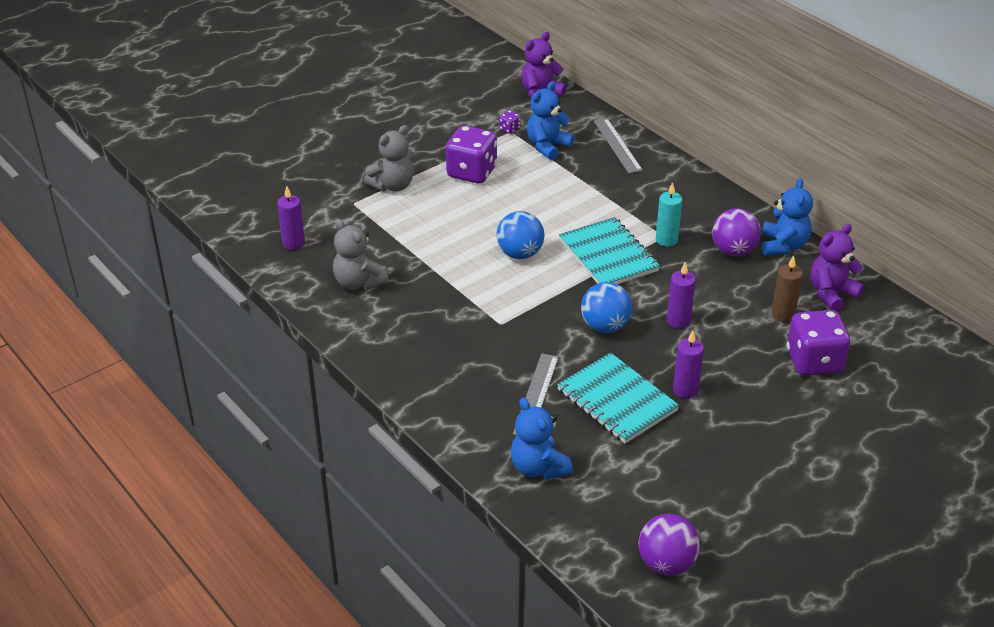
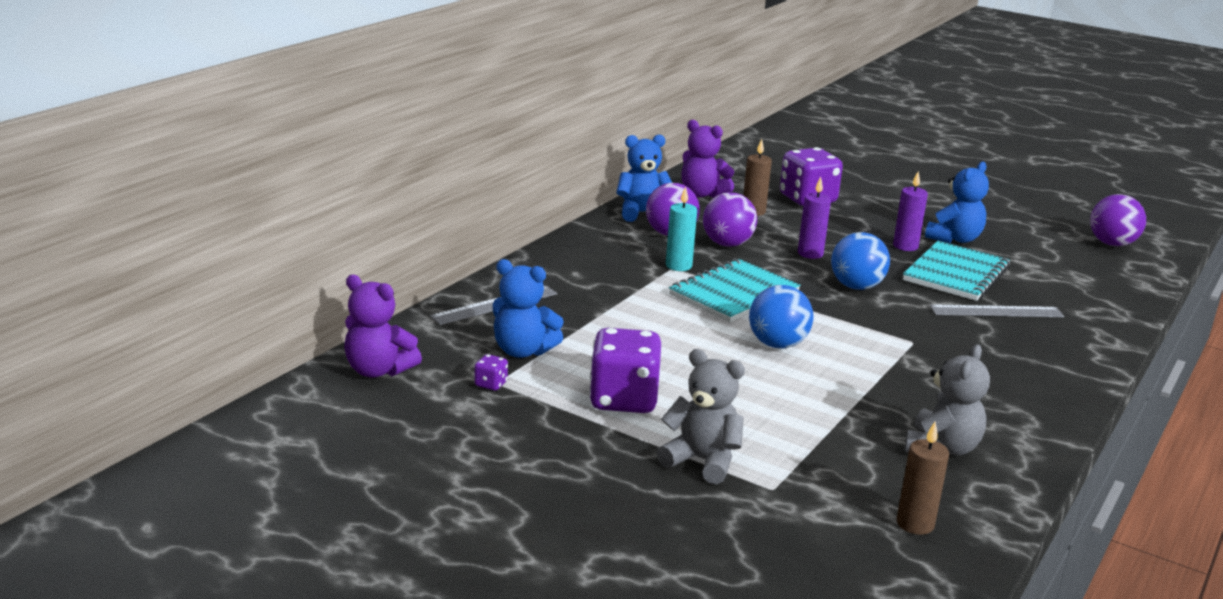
camera: 110 degrees left, 15 degrees down
(293, 243) = (915, 524): purple candle -> brown candle
(538, 467) = (1087, 301): blue teddy bear -> blue teddy bear (954, 239)
(707, 277) = (727, 244): none -> purple ball

